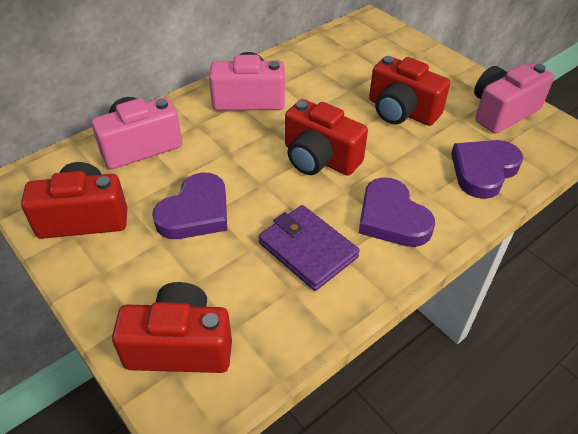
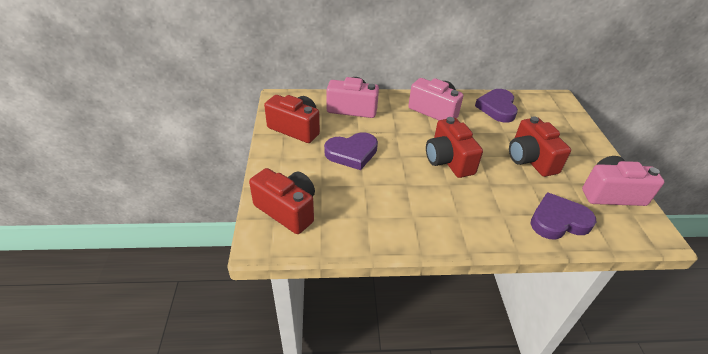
camera: 35 degrees right, 5 degrees down
(308, 250) = (396, 203): purple wallet -> none
(392, 218) = (464, 214): purple heart -> purple heart (497, 108)

